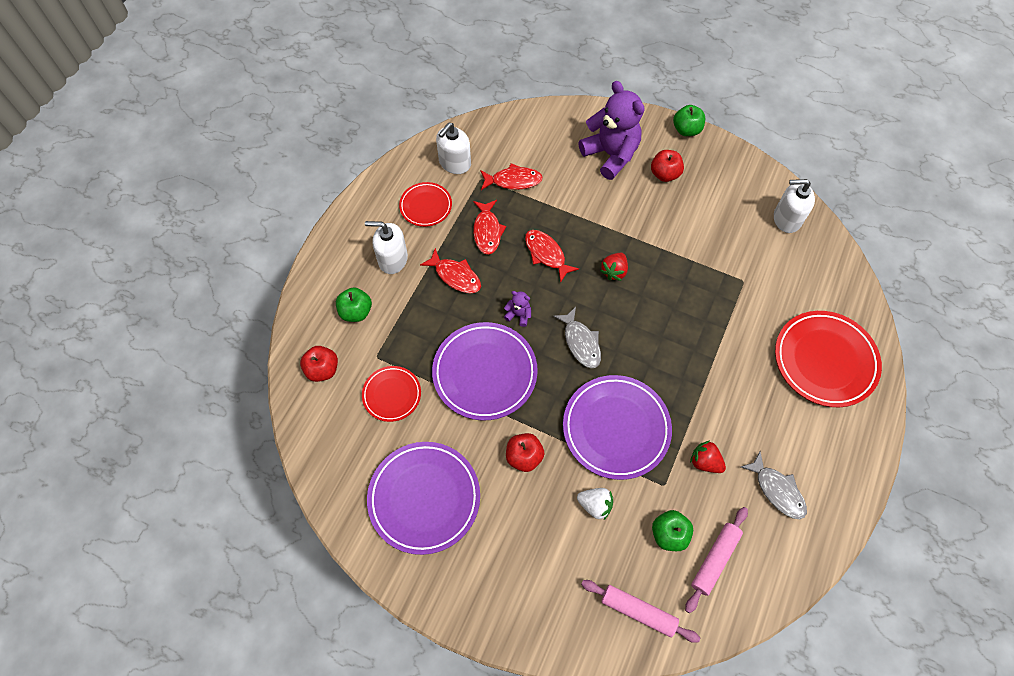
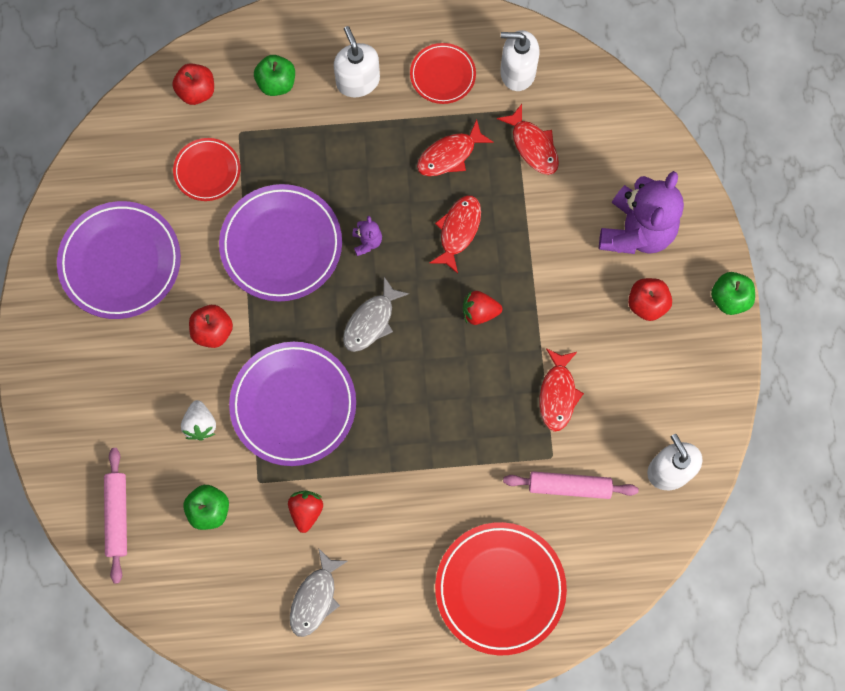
camera: 60 degrees right, 10 degrees up
(455, 276) = (375, 154): red fish -> red fish (557, 394)
(714, 560) = (207, 566): pink rolling pin -> pink rolling pin (569, 486)

